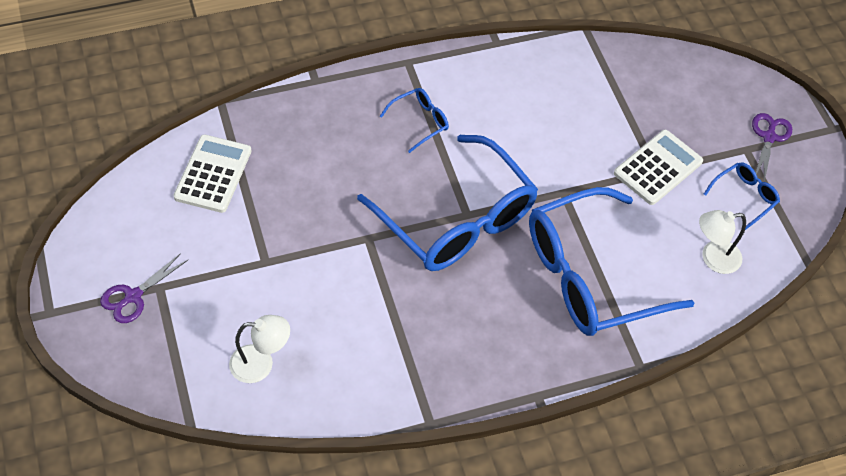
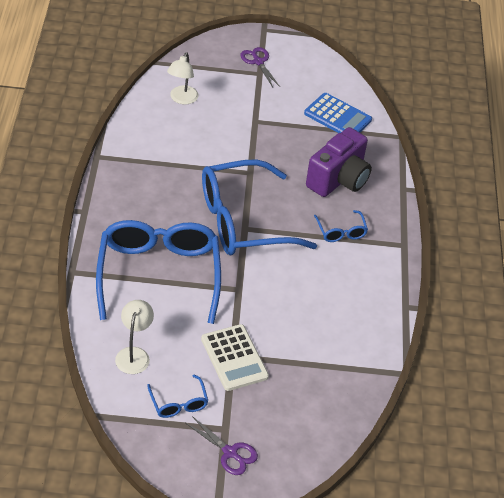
camera: 110 degrees right, 10 degrees down
(213, 174) = (337, 117): white calculator -> blue calculator
(332, 144) = (338, 179): none -> purple camera

